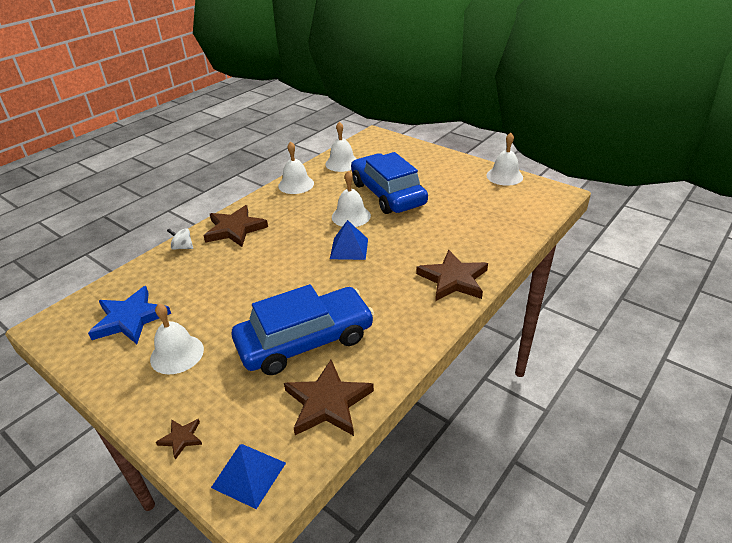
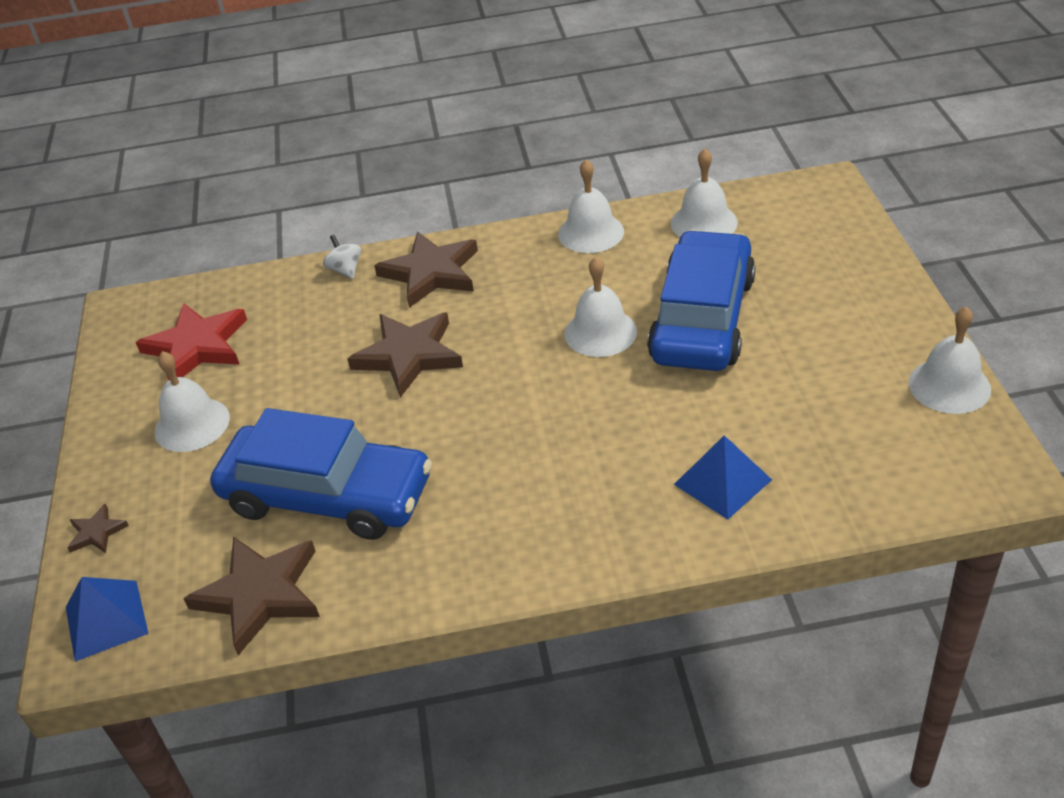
camera: 45 degrees right, 5 degrees up
(130, 319) = (197, 346): blue star -> red star
(349, 248) = (533, 388): blue pyramid -> blue pyramid (722, 482)
(453, 279) = (609, 527): brown star -> brown star (408, 355)

